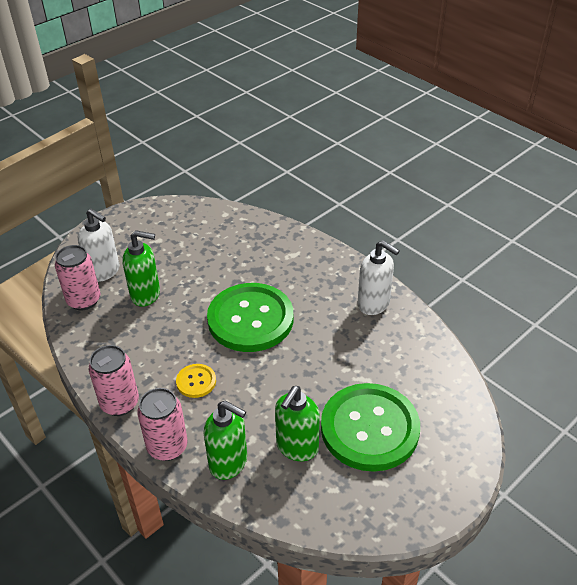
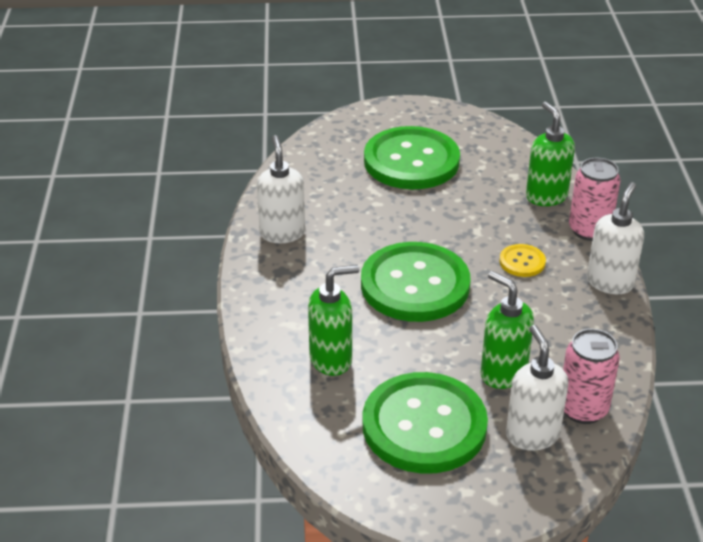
camera: 140 degrees left, 5 degrees down
(120, 403) = (610, 282): pink can -> white soap dispenser
(166, 245) = (424, 425): none -> green button
(297, 447) = (481, 179): green soap dispenser -> green soap dispenser (331, 359)

